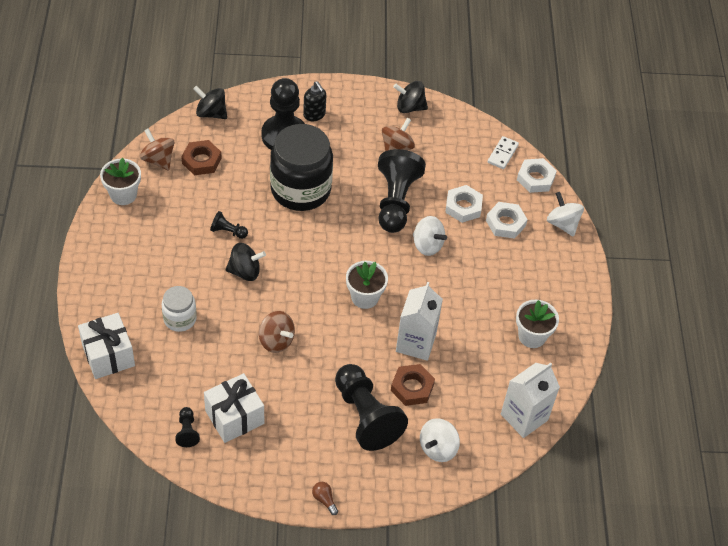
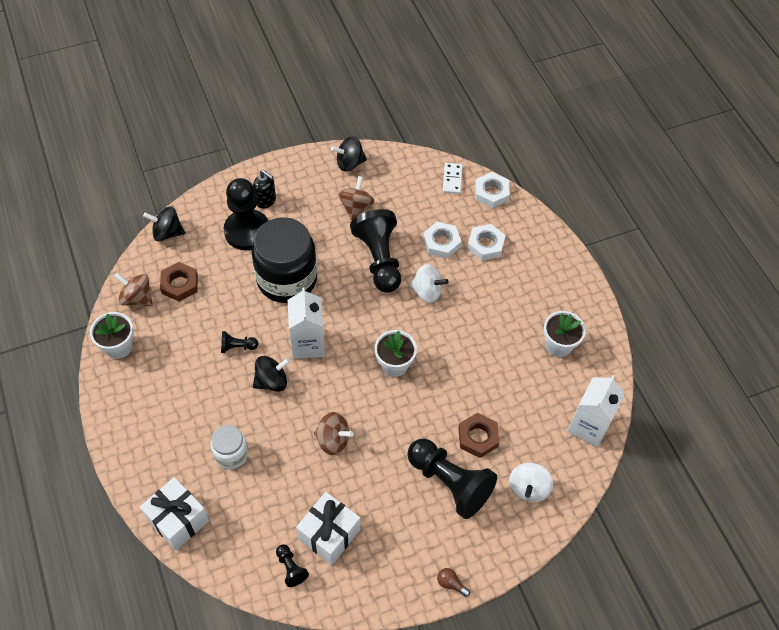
camera: 20 degrees left, 5 degrees up
(416, 343) = (461, 392): white carton -> white carton (308, 344)
(562, 224) = (534, 227): white spinning top -> none

